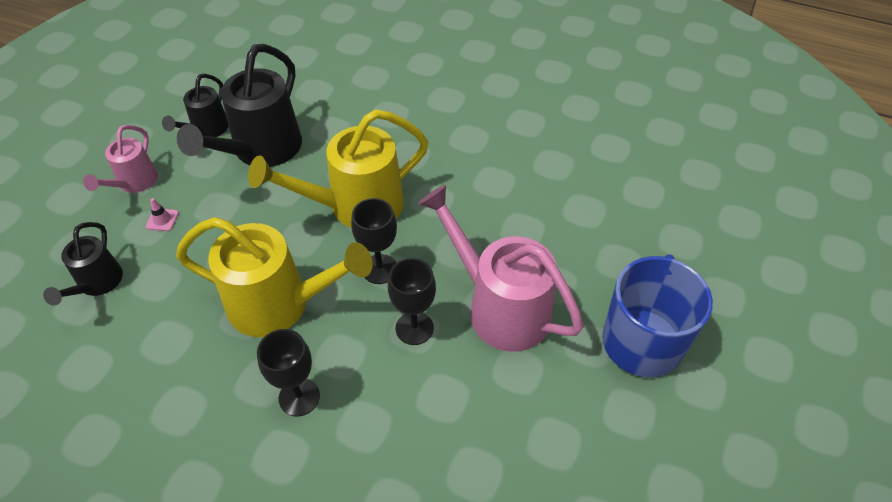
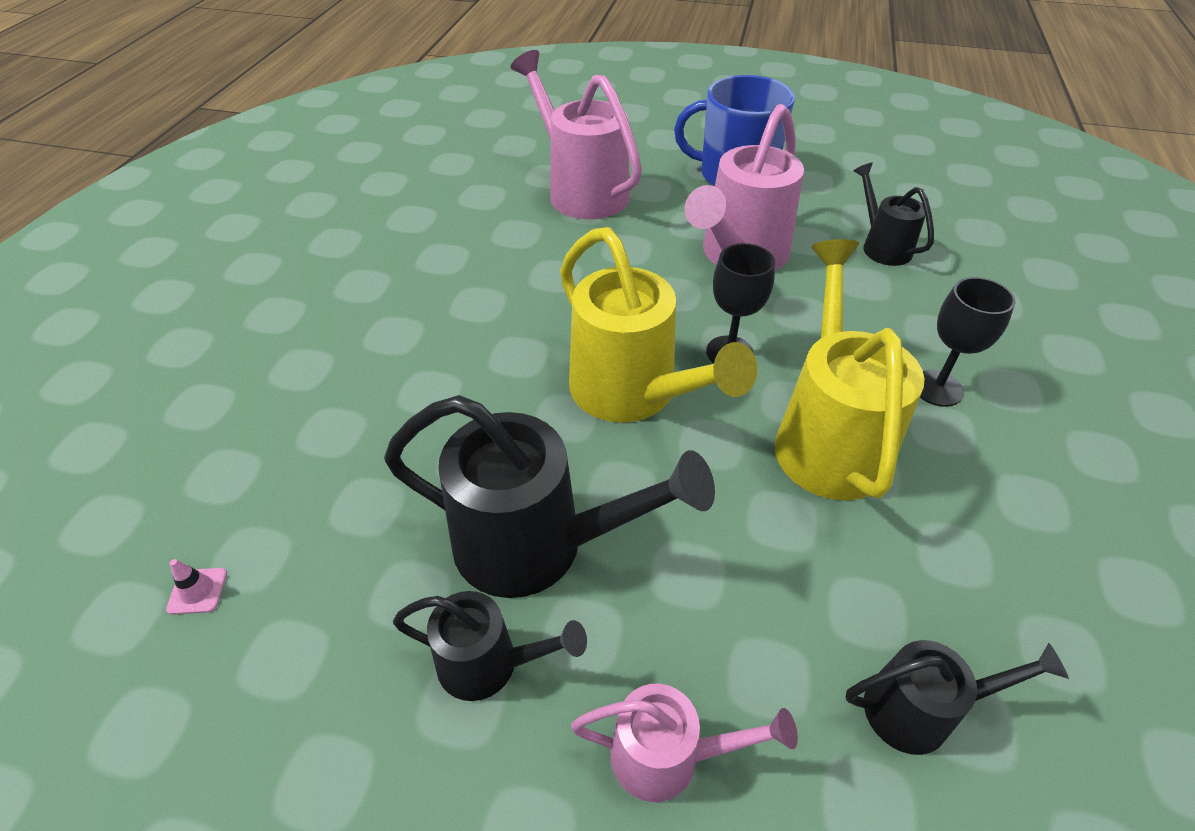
camera: 100 degrees left, 5 degrees down
(162, 220) = (742, 655): pink traffic cone -> pink traffic cone (197, 591)
(414, 328) = (797, 312): black goblet -> none
(497, 437) = (882, 246): none -> black watering can
(616, 211) = (581, 190): none -> pink watering can

